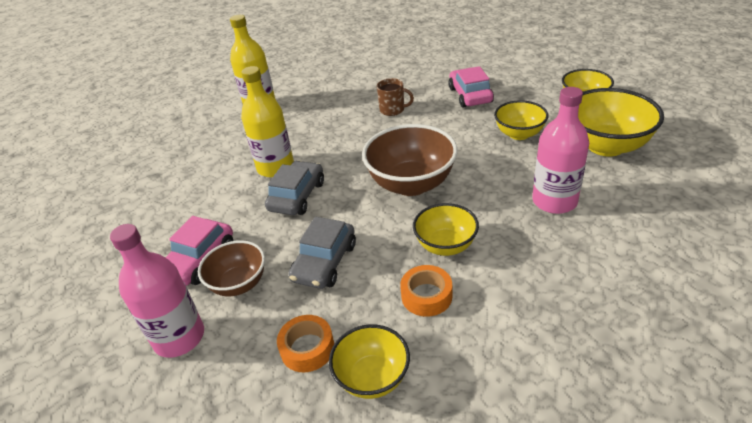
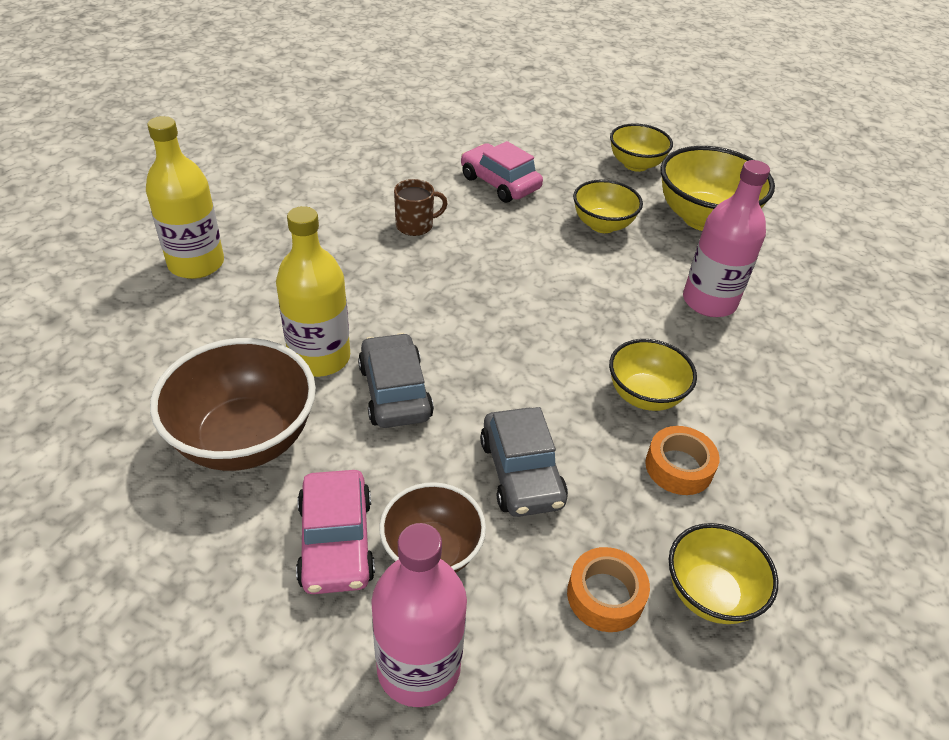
camera: 40 degrees left, 5 degrees up
(411, 184) = (534, 327): brown bowl -> brown bowl (245, 439)

